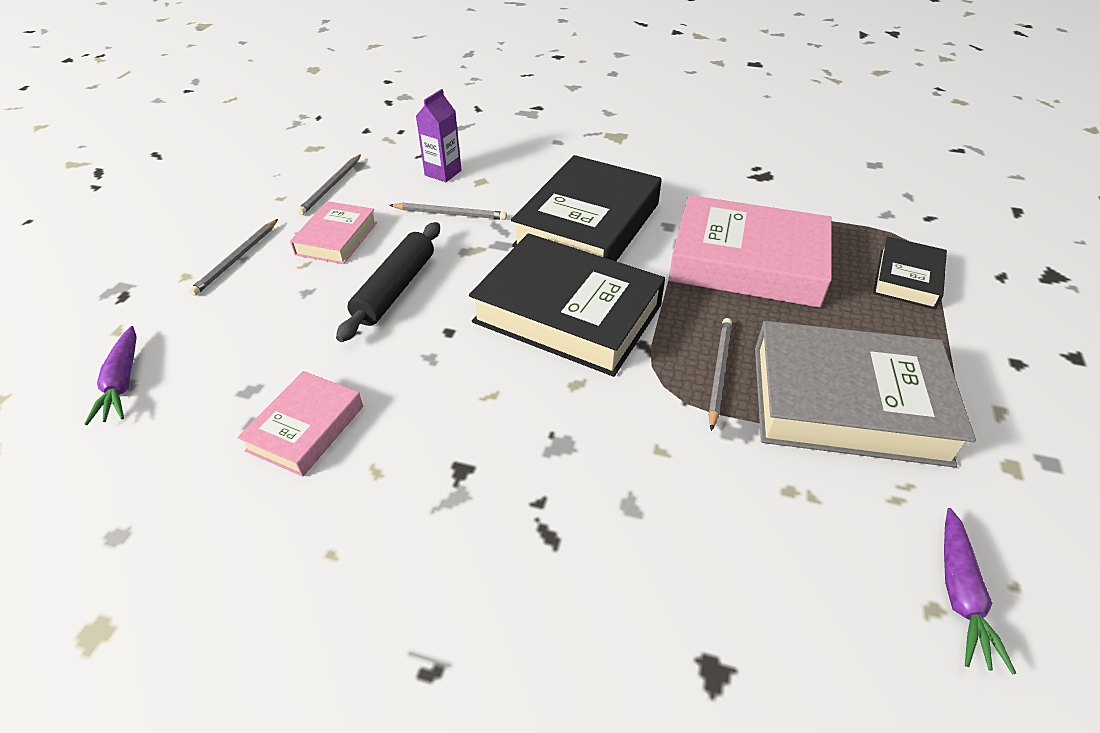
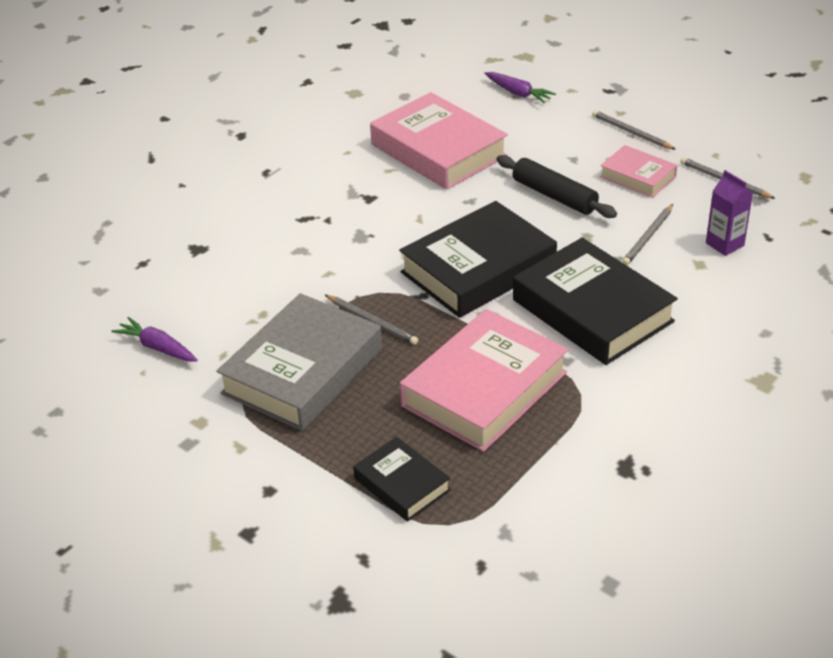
camera: 115 degrees right, 5 degrees down
(122, 383) = (518, 93): purple carrot -> purple carrot turned 150 degrees counterclockwise
(305, 428) = (438, 150): pink book -> pink book, size x1.89

